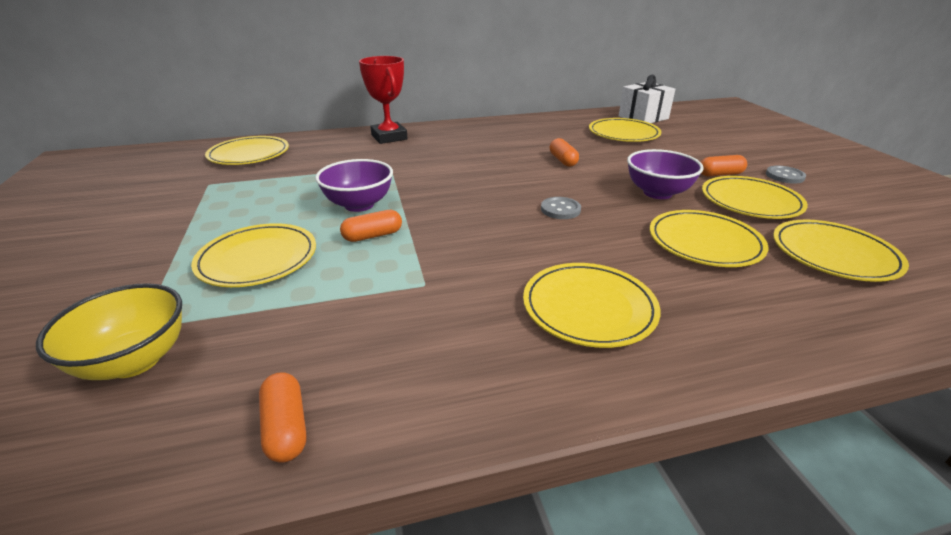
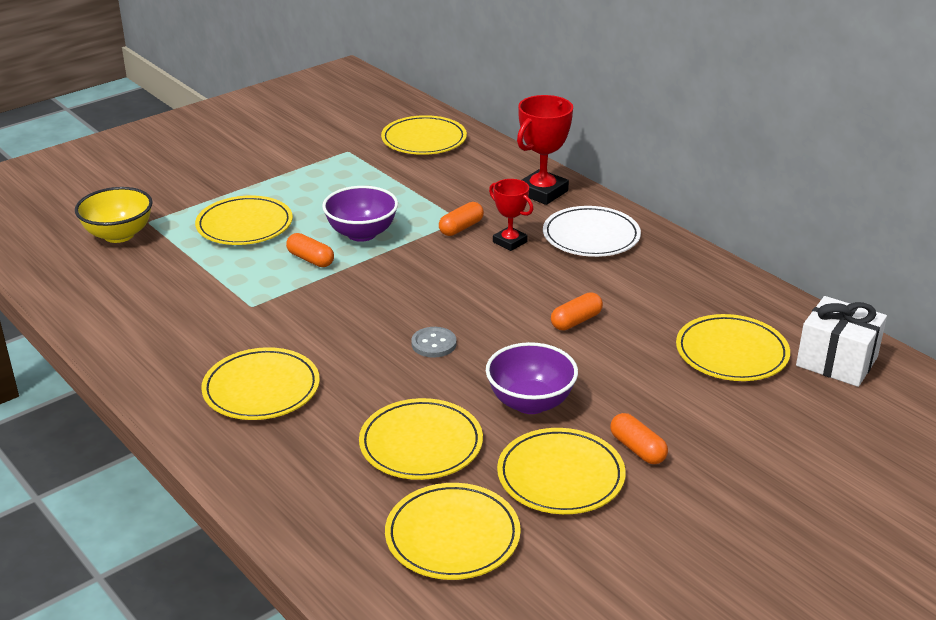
camera: 65 degrees right, 0 degrees up
(286, 427) = (89, 304): orange capsule -> orange capsule (461, 228)
(442, 158) = (510, 242): none -> red trophy
(463, 137) = (591, 236): none -> white plate
(784, 176) = (683, 508): grey button -> none

